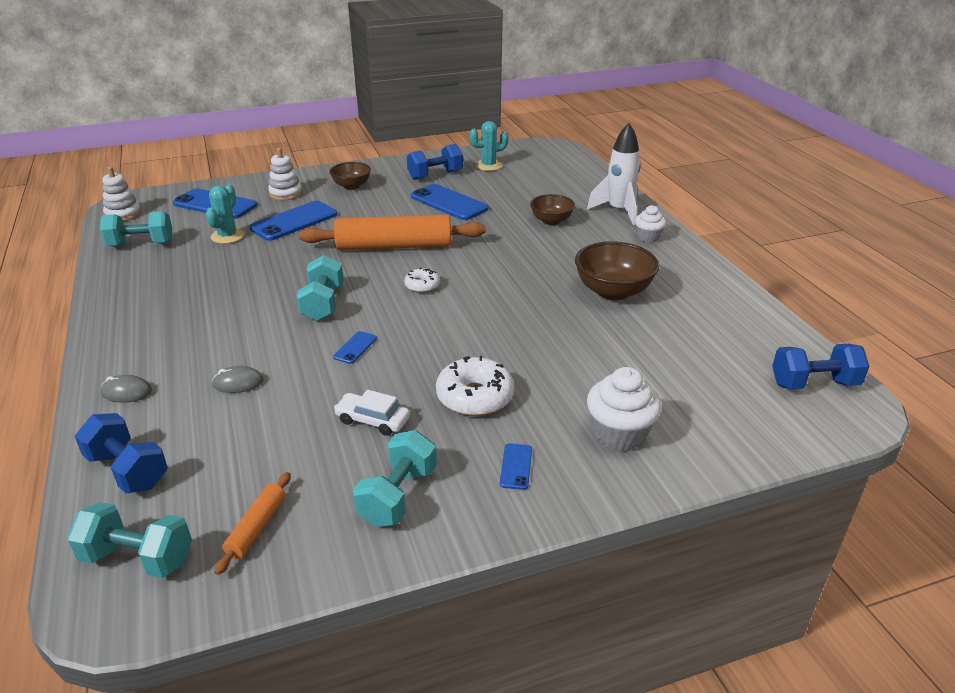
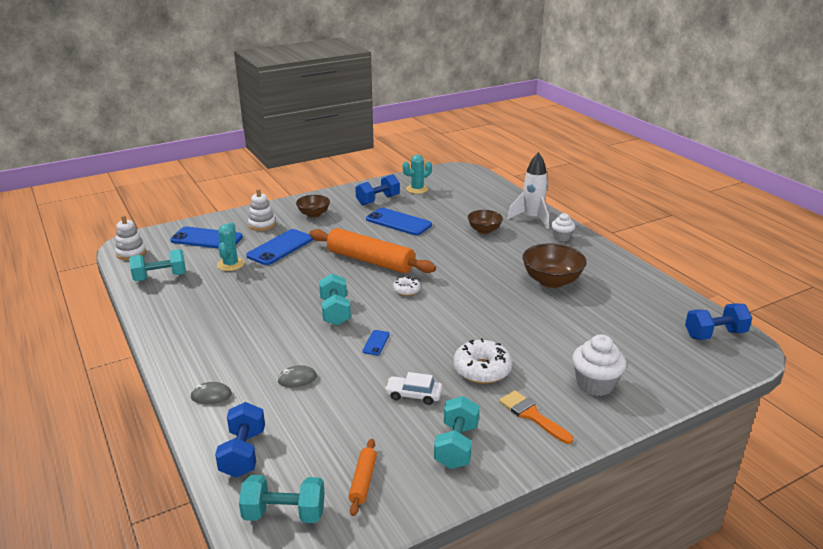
camera: 10 degrees left, 5 degrees down
(128, 470) = (243, 453): blue dumbbell -> blue dumbbell turned 60 degrees clockwise
(394, 246) = (370, 261): orange rolling pin -> orange rolling pin turned 45 degrees clockwise
(516, 466) = (532, 415): blue phone -> orange brush

